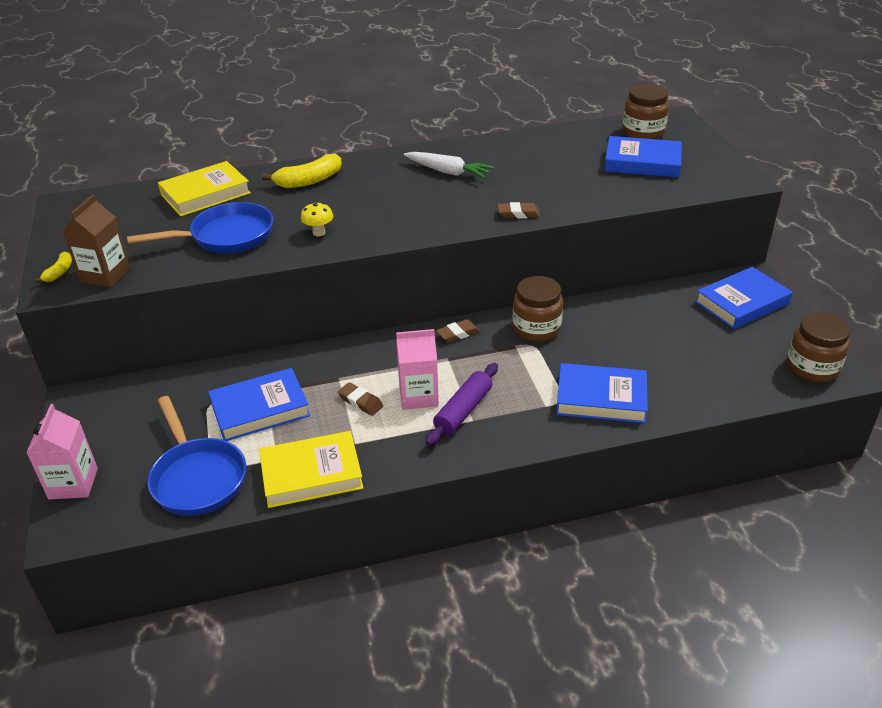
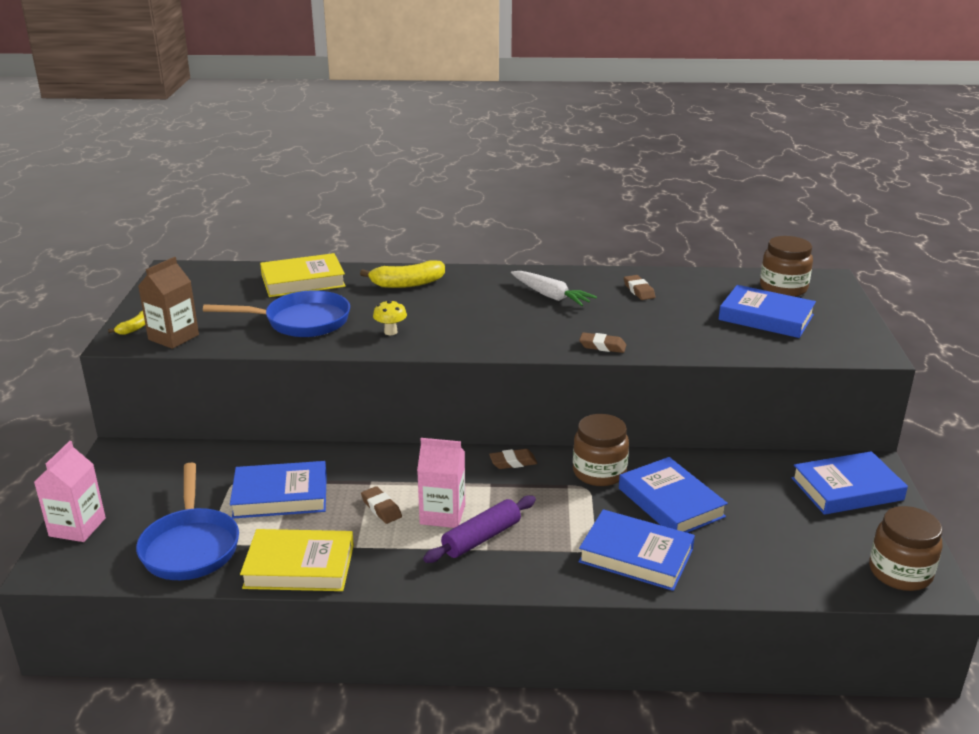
camera: 15 degrees right, 10 degrees down
(523, 154) = (639, 291): none -> brown eraser
(608, 344) = (670, 502): none -> blue book

